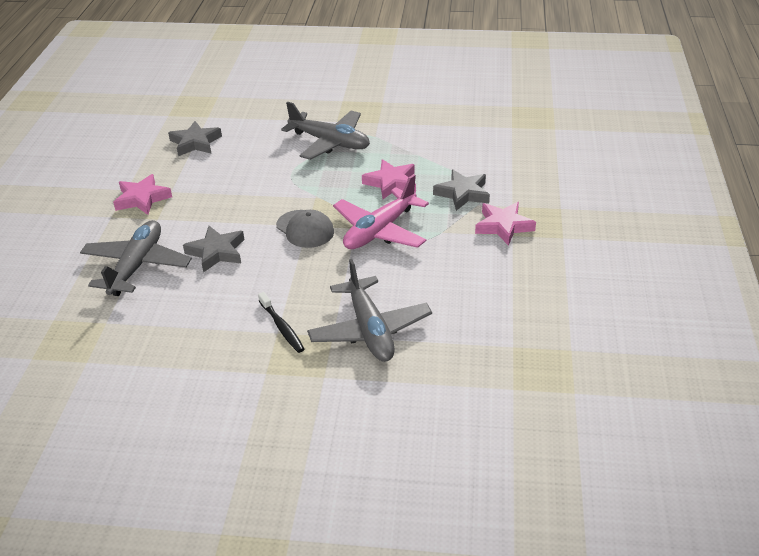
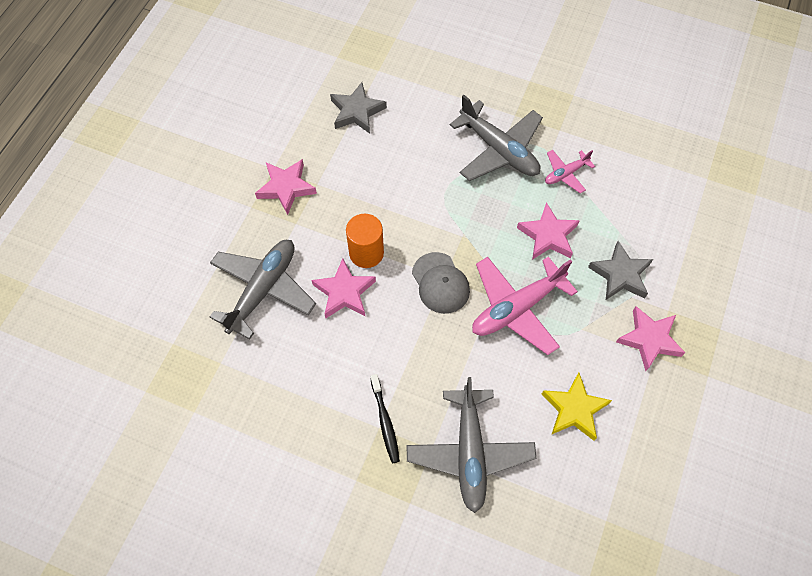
camera: 15 degrees right, 25 degrees up
(216, 252) = (344, 292): grey star -> pink star
(230, 224) = (366, 253): none -> orange cylinder
(393, 145) = (565, 174): none -> pink plane
(455, 282) = (574, 409): none -> yellow star

